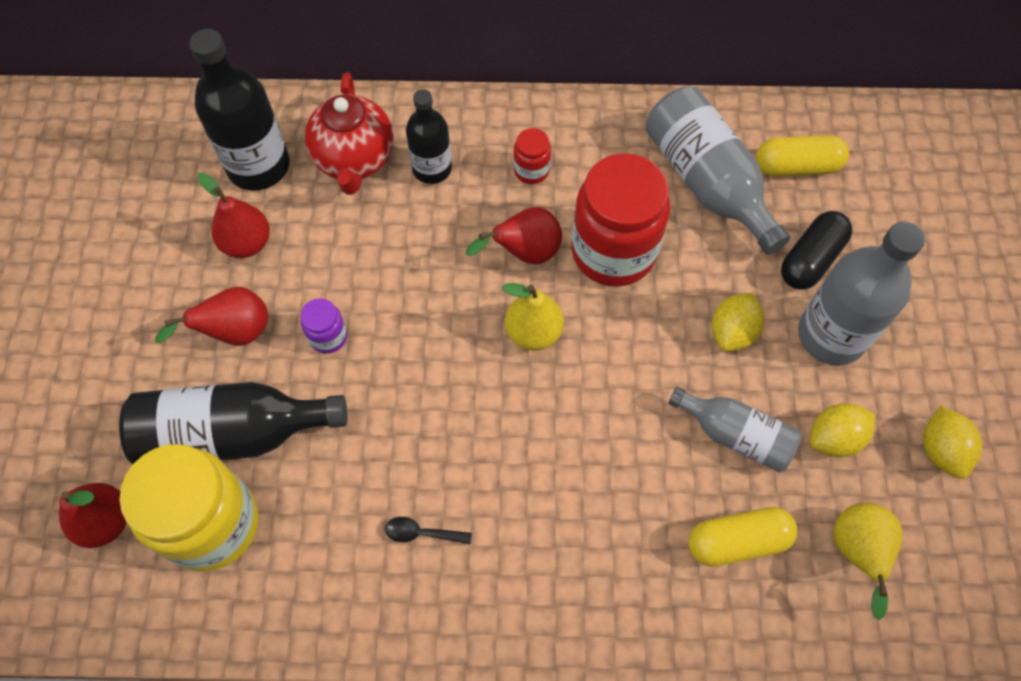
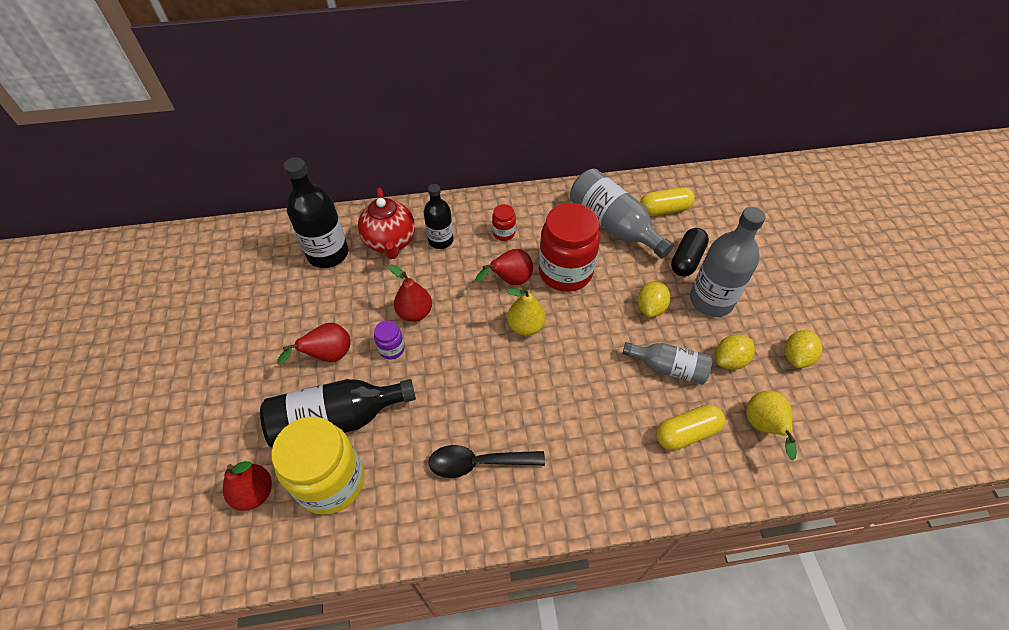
camera: 10 degrees left, 10 degrees down
(247, 243) = (327, 300): red pear -> red pear (415, 312)
(421, 533) = (478, 463): black spoon -> black spoon, size x1.93
(941, 450) = (796, 357): yellow lemon -> yellow lemon turned 45 degrees clockwise

